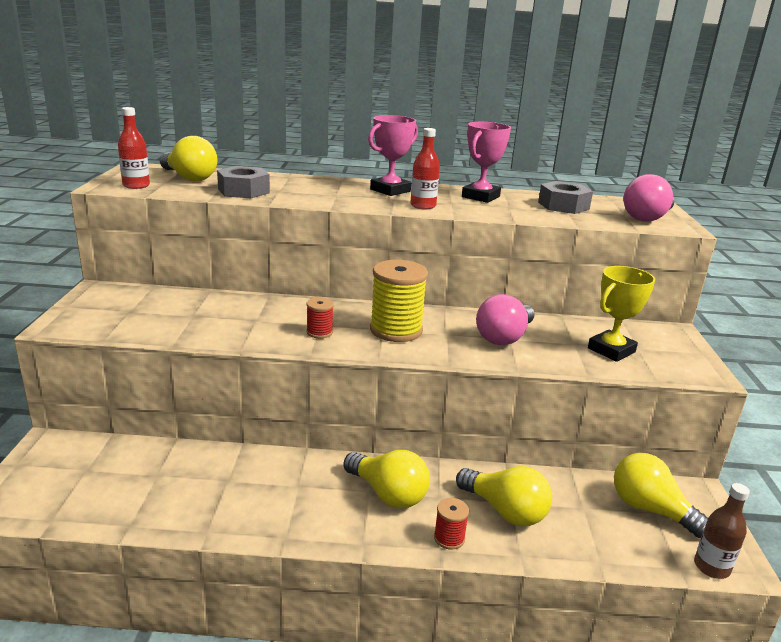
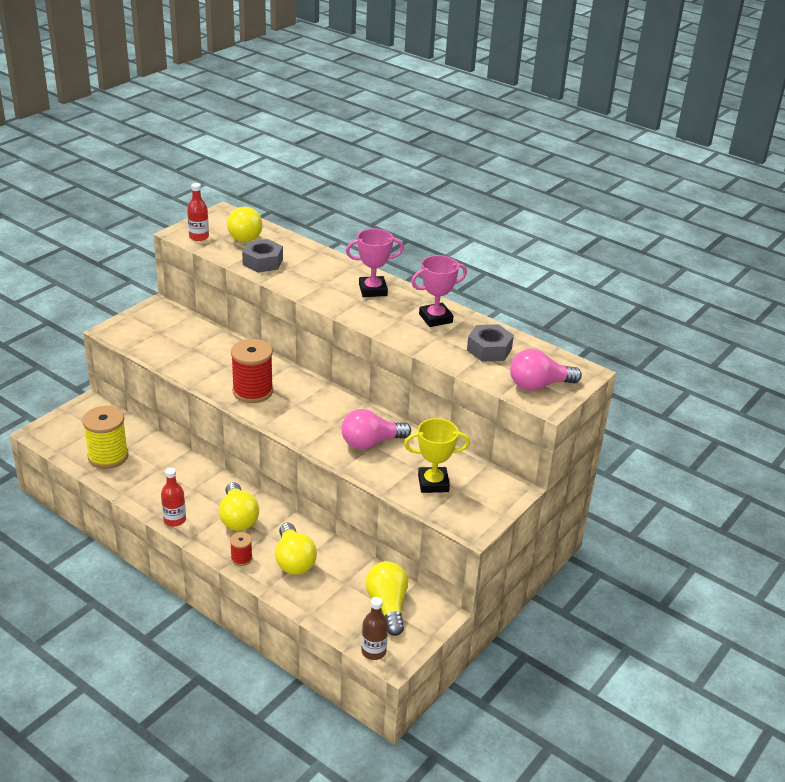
camera: 35 degrees right, 10 degrees up
(319, 332) = (252, 391): red spool -> red spool, size x2.05
(396, 330) = (304, 408): yellow spool -> yellow spool (108, 456)
(423, 206) = (370, 316): red bottle -> red bottle (174, 520)

